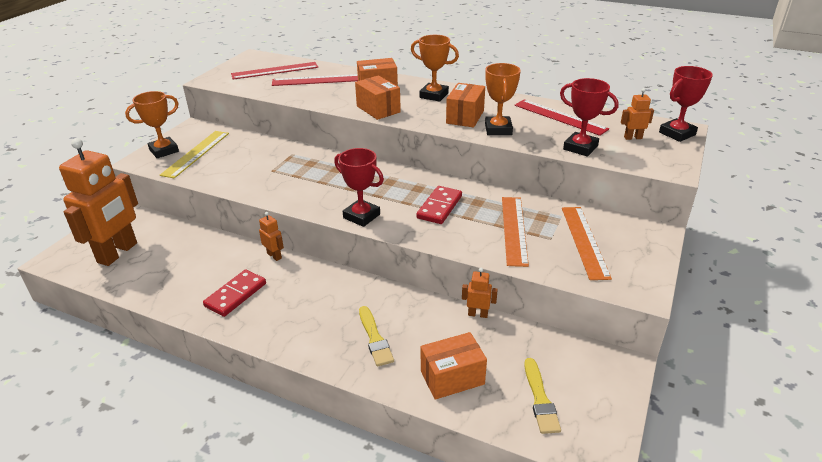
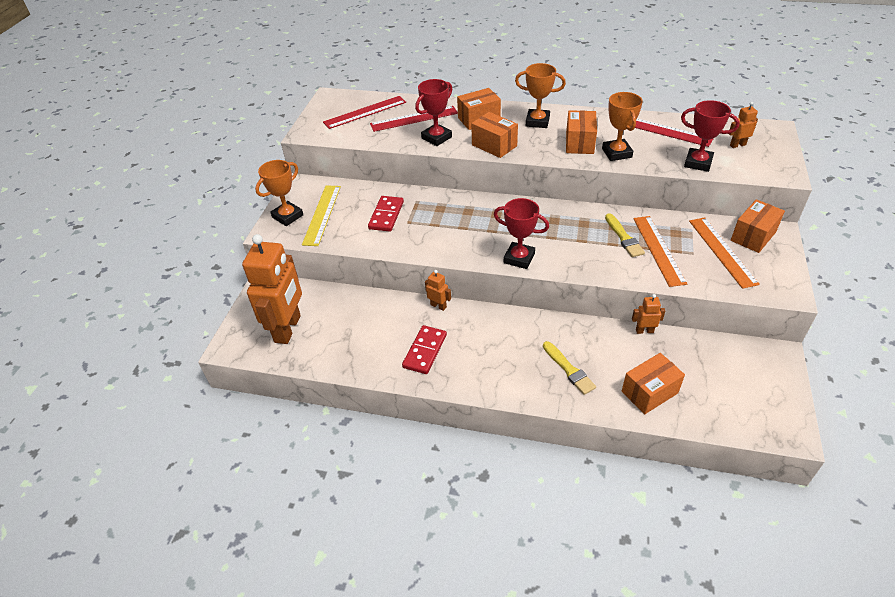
camera: 10 degrees left, 10 degrees up
(439, 207) = (583, 237): red domino -> red domino (386, 215)
(540, 399) = (727, 397): yellow brush -> yellow brush (624, 237)
(627, 232) = (753, 236): none -> orange box
(677, 133) = (772, 135): red trophy -> red trophy (436, 138)

